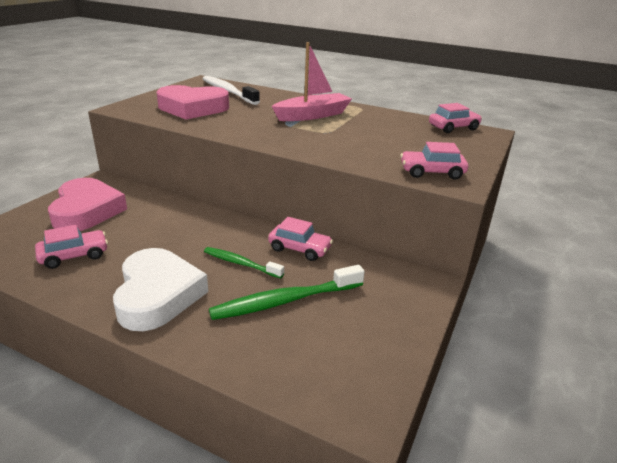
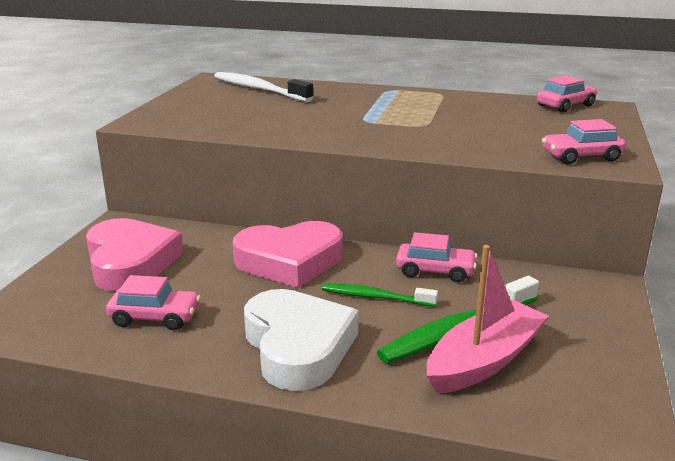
camera: 10 degrees left, 5 degrees down
(74, 256) = (155, 317): pink car -> pink car turned 45 degrees clockwise
(193, 108) = (233, 114): pink heart -> pink heart (289, 261)
(313, 115) = (390, 107): pink boat -> pink boat (484, 360)

